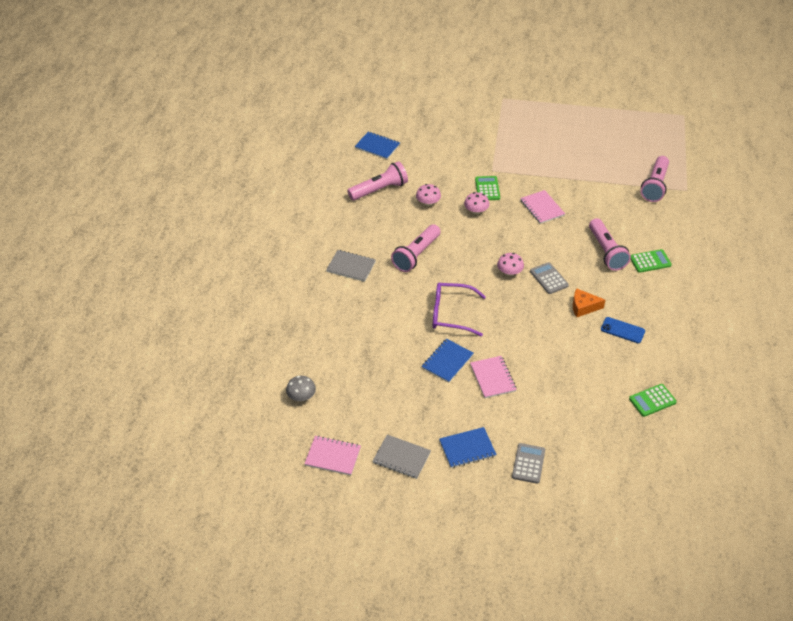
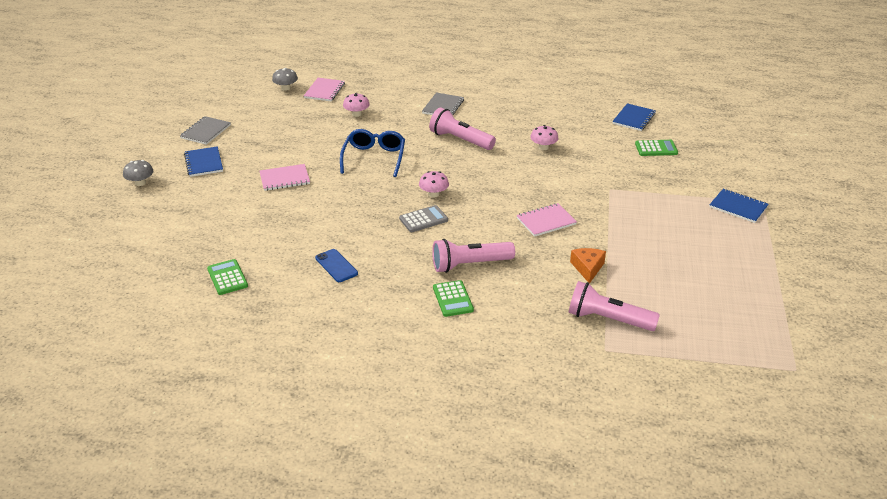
camera: 90 degrees right, 10 degrees down
(333, 456) = (218, 102): pink notebook -> pink notebook (324, 91)
(379, 190) = (560, 120): pink flashlight -> none
(447, 361) = (311, 155): blue notebook -> blue notebook (738, 207)
(451, 314) = (374, 158): purple glasses -> blue glasses
(476, 211) = (533, 176): pink mushroom -> pink mushroom (356, 114)
(487, 189) = (575, 185): green calculator -> green calculator (656, 148)
(510, 498) = (140, 183): none -> grey mushroom
(528, 463) = (174, 194): grey calculator -> none
(583, 307) = (376, 240): orange cheese -> orange cheese (587, 268)
(622, 330) = (336, 266): blue phone -> blue phone turned 60 degrees counterclockwise

